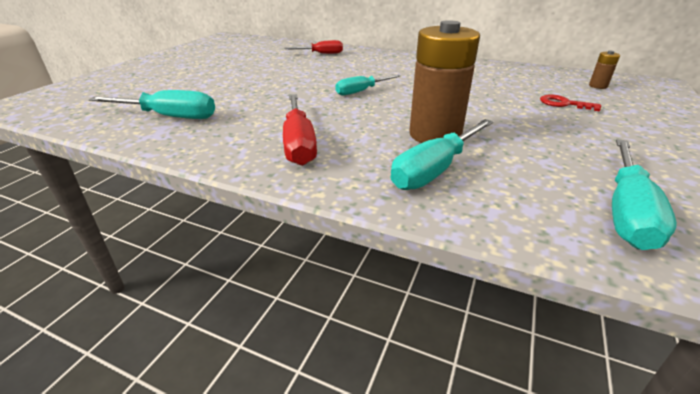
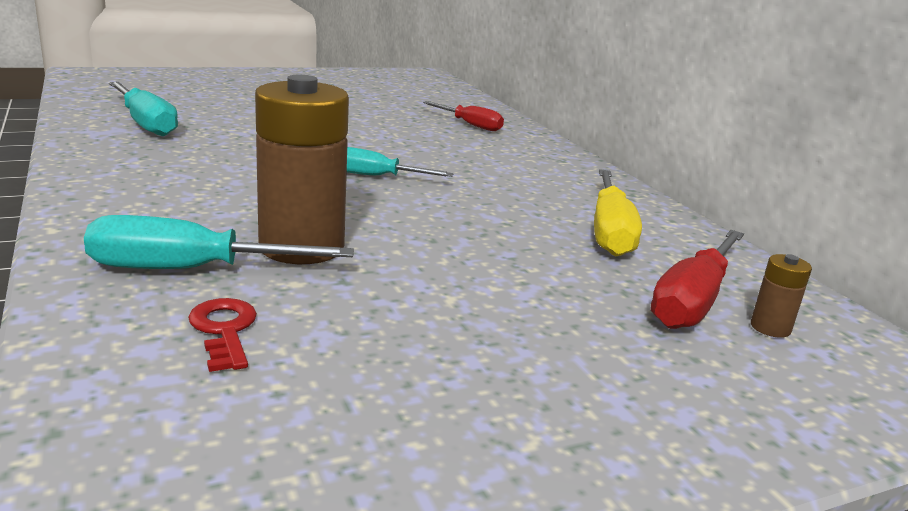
camera: 40 degrees right, 10 degrees down
(299, 144) = (161, 189): red screwdriver -> red screwdriver (692, 302)
(487, 76) = (610, 232): none -> yellow screwdriver
(563, 104) = (601, 311): red key -> red key (224, 330)
(627, 212) = (220, 421): turquoise screwdriver -> none

